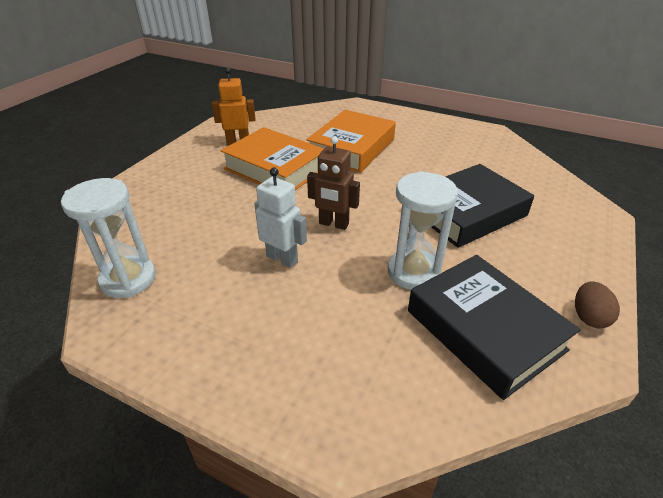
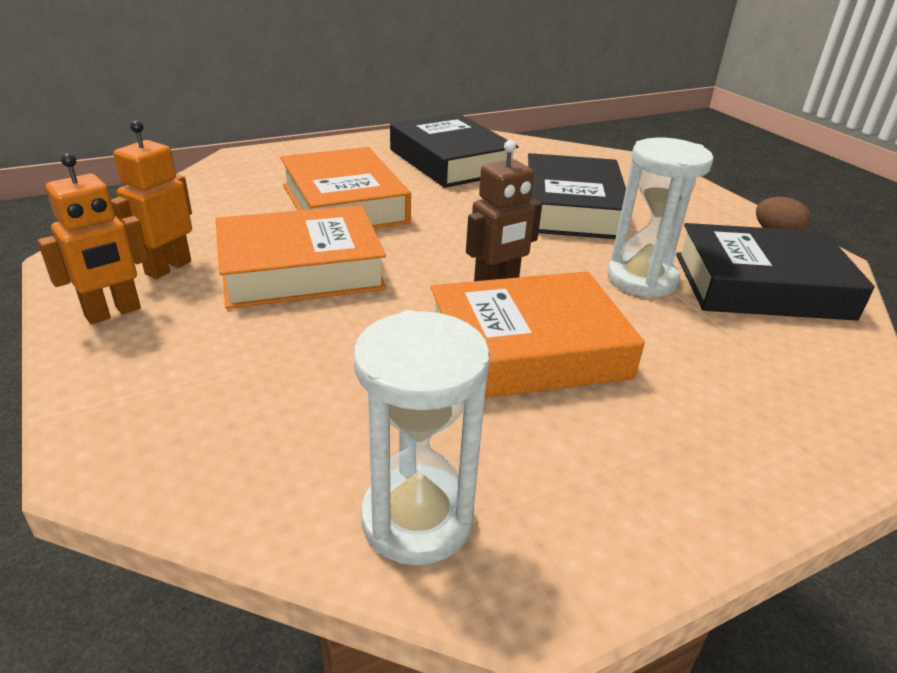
camera: 55 degrees left, 5 degrees down
(195, 150) = (113, 313): none -> orange robot
(282, 259) = (527, 349): white robot -> orange book
(455, 151) = (450, 161): none -> black book

